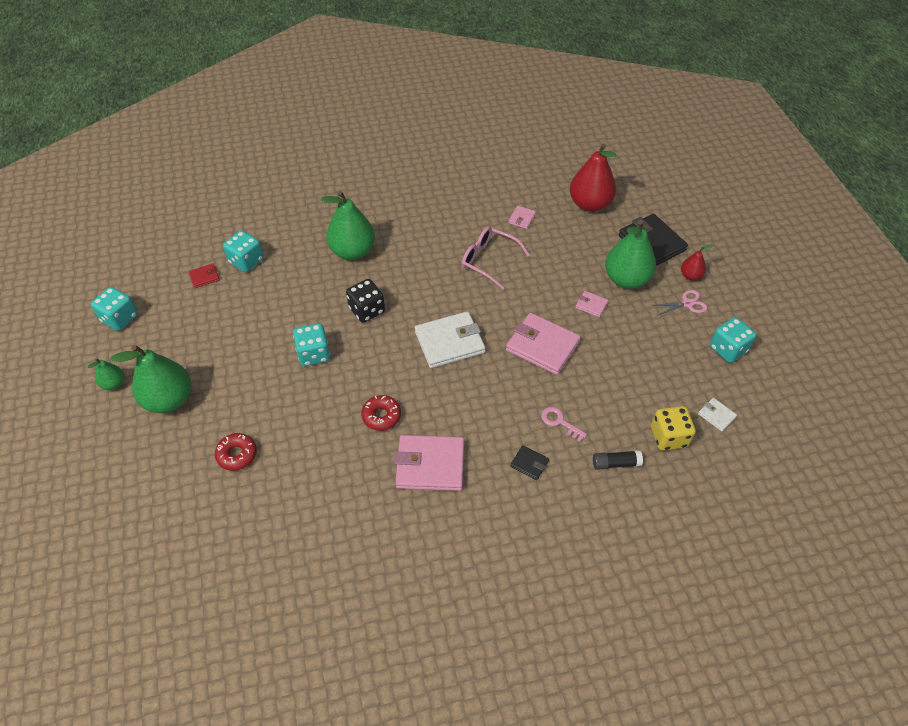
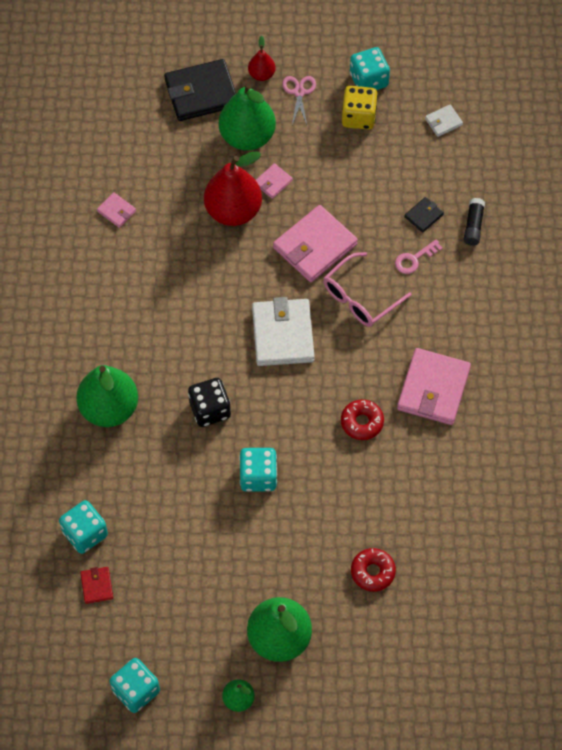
camera: 75 degrees left, 10 degrees up
(489, 260) = (173, 264): pink glasses -> pink glasses (360, 298)
(529, 464) = (454, 300): black wallet -> black wallet (424, 216)
(589, 204) = (117, 133): red pear -> red pear (233, 211)
(668, 437) = (456, 171): yellow dice -> yellow dice (358, 117)

